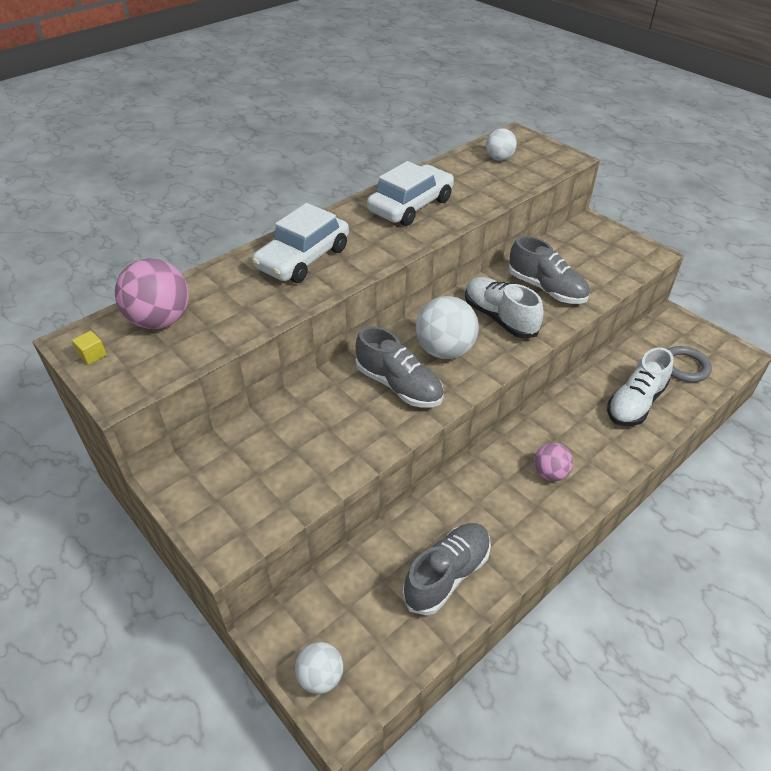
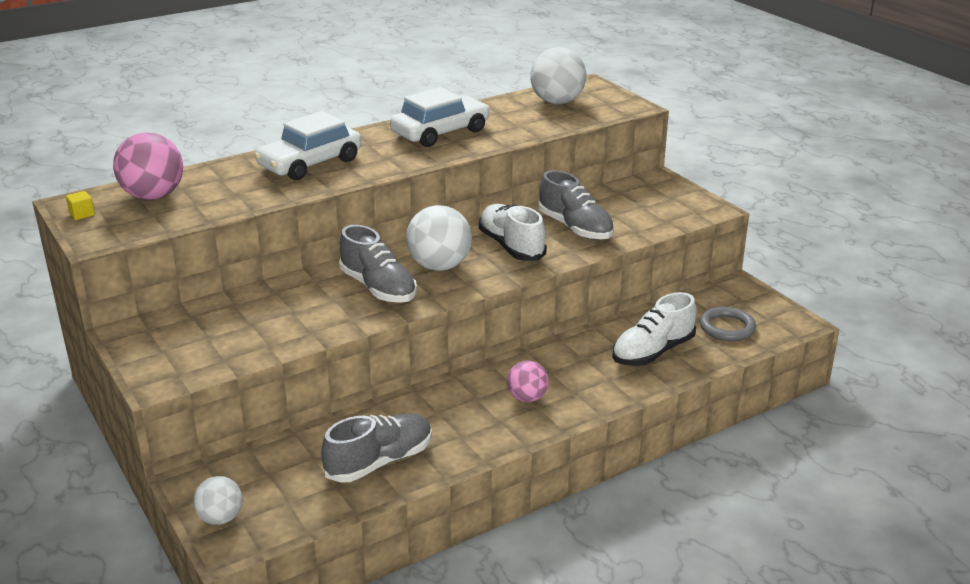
camera: 10 degrees right, 15 degrees down
(499, 159) = (557, 102): white ball -> white ball, size x1.68

